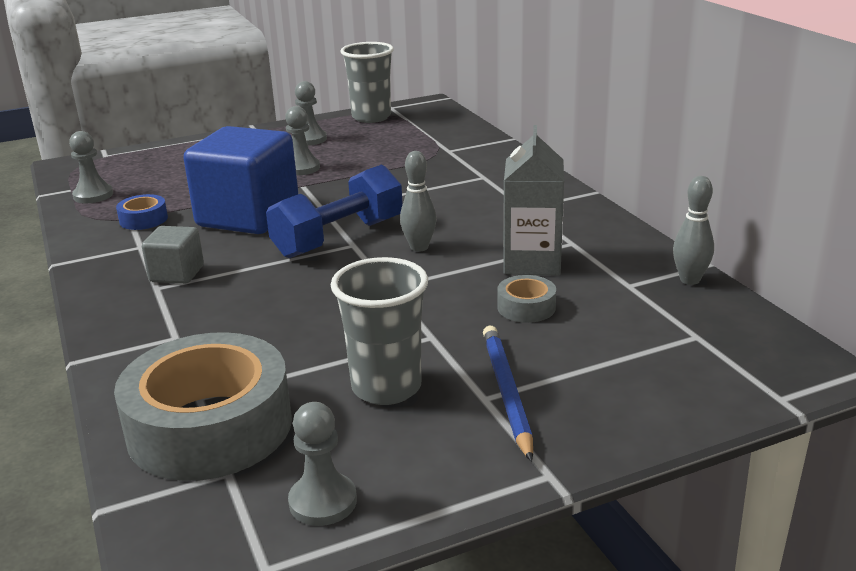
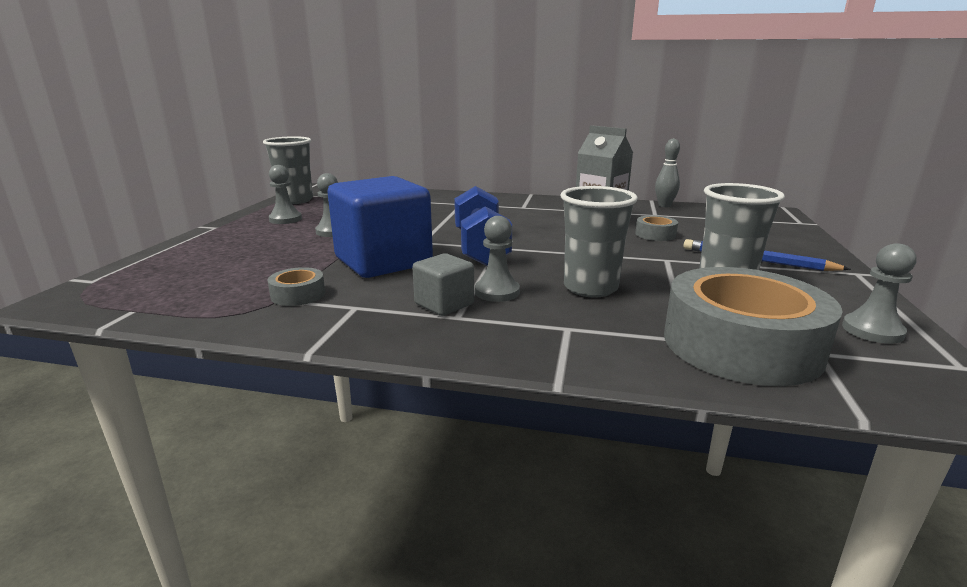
camera: 55 degrees left, 5 degrees down
(93, 195) = (181, 303): grey pawn -> grey pawn (497, 292)
(143, 219) = (298, 294): blue tape -> grey tape
(284, 320) = (590, 288): none -> grey cup
(419, 247) = (535, 235): grey bowling pin -> none

